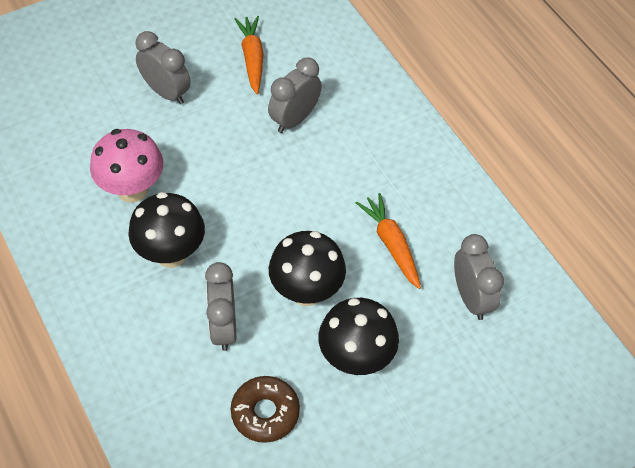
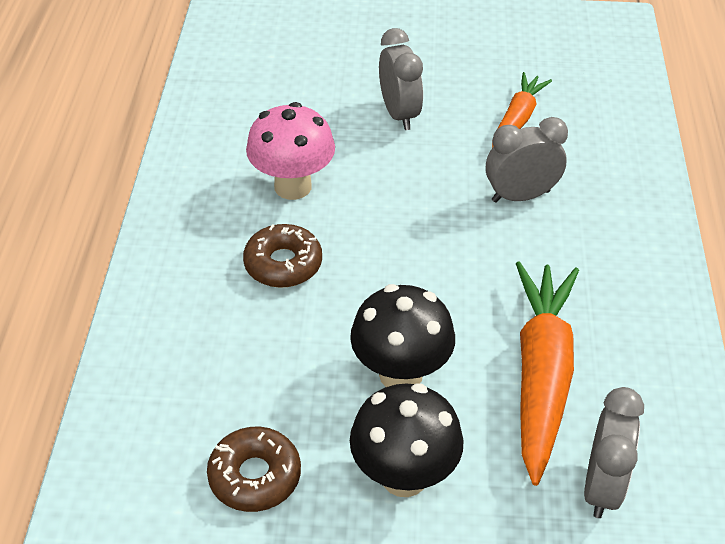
camera: 35 degrees right, 10 degrees down
(171, 254) = (283, 264): black mushroom -> brown donut
(223, 327) = (280, 363): grey clock -> none
(391, 244) = (541, 375): orange carrot -> orange carrot, size x1.68

